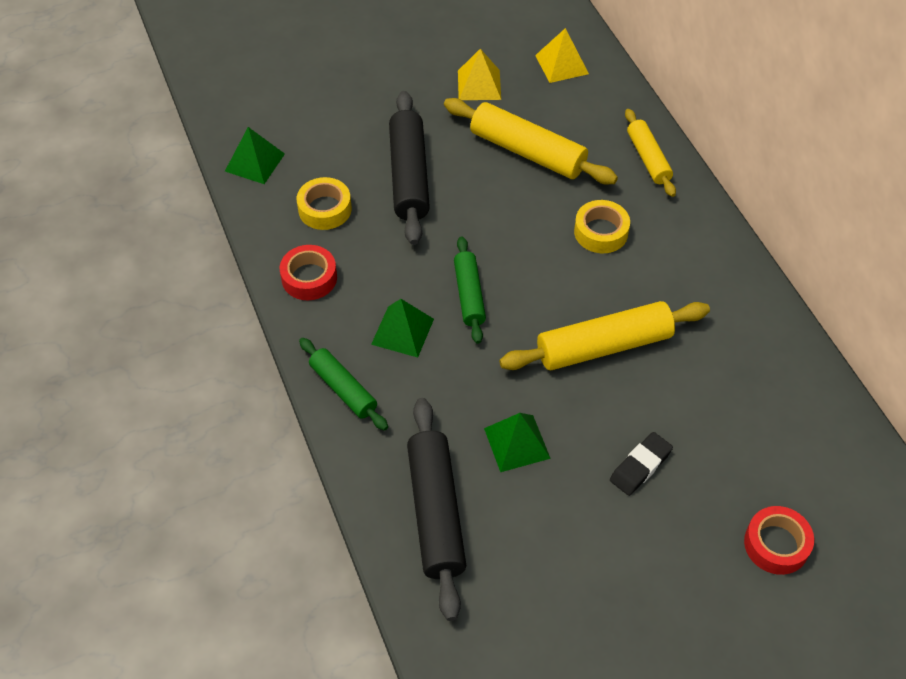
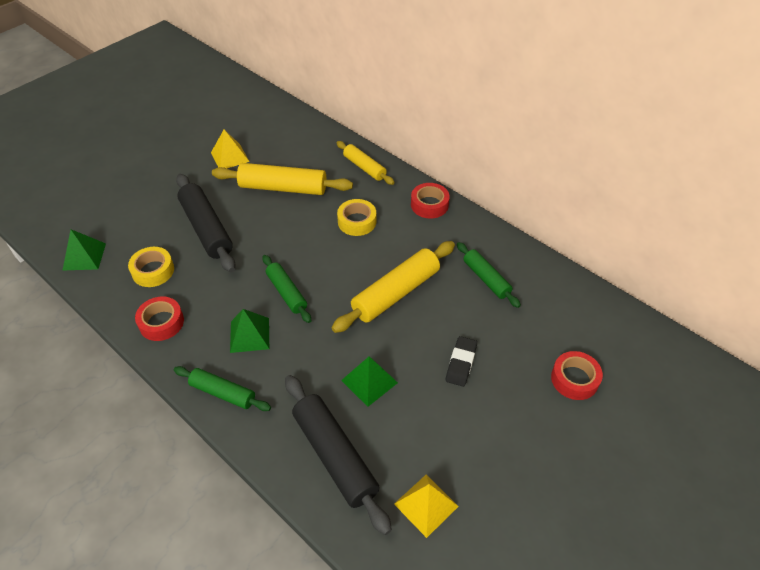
camera: 25 degrees left, 5 degrees down
(561, 64) = (280, 129): yellow pyramid -> yellow pyramid (426, 505)
(709, 242) = (429, 205): none -> red tape
(732, 371) = (486, 279): none -> green rolling pin

